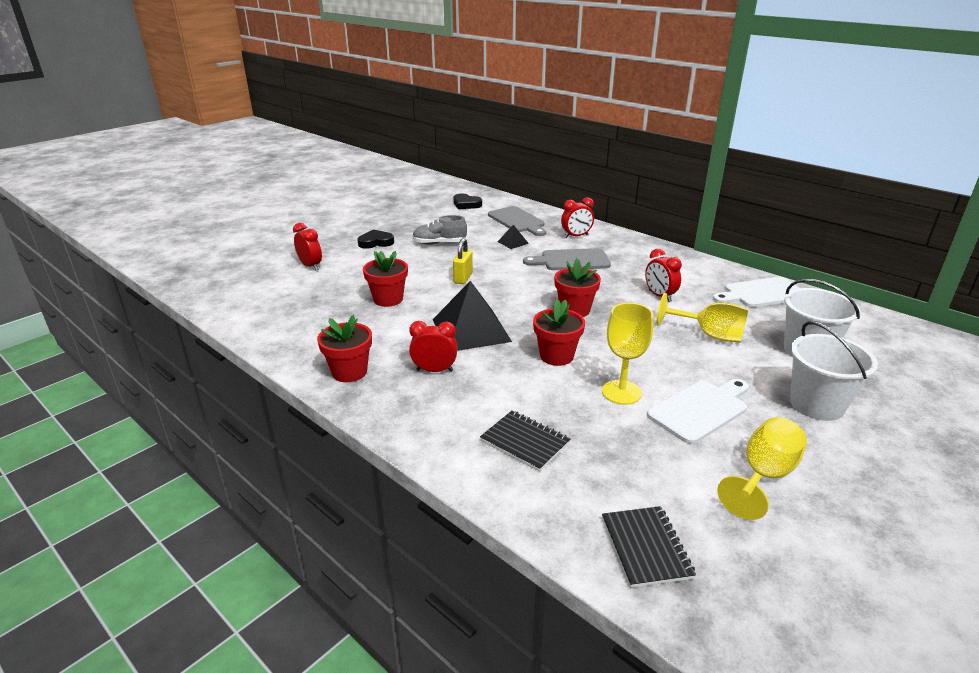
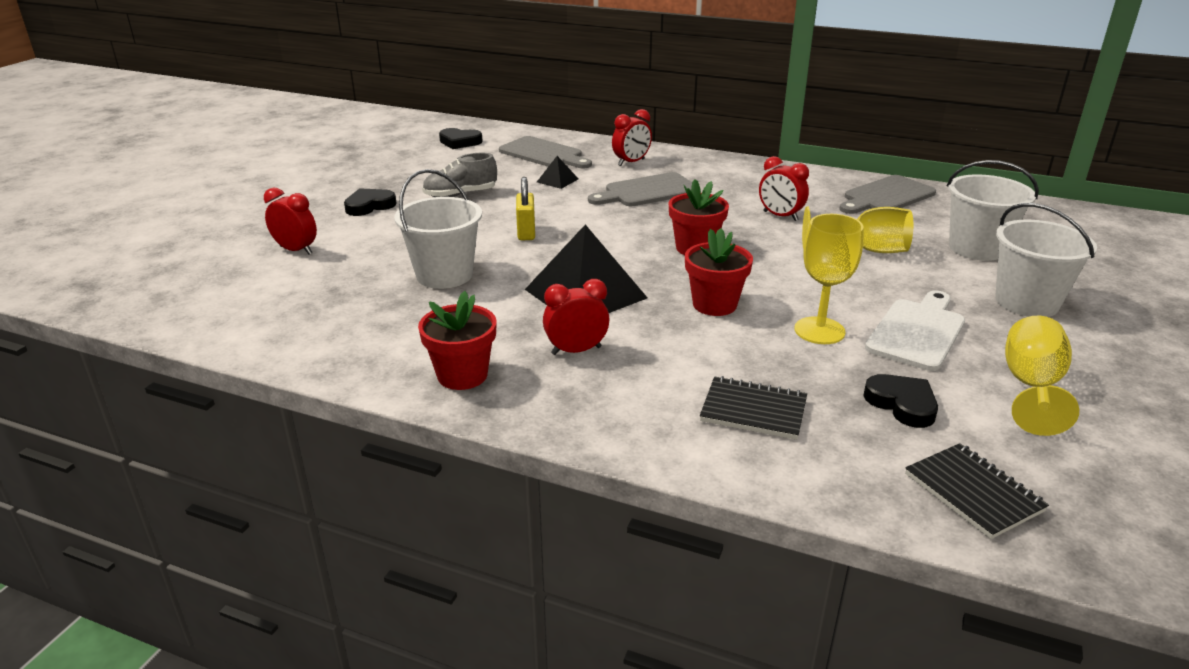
camera: 20 degrees left, 0 degrees up
(388, 299) = (444, 275): red flower pot -> white bucket
(642, 464) = (902, 404): none -> black heart
(761, 293) = (886, 196): white cutting board -> grey cutting board

